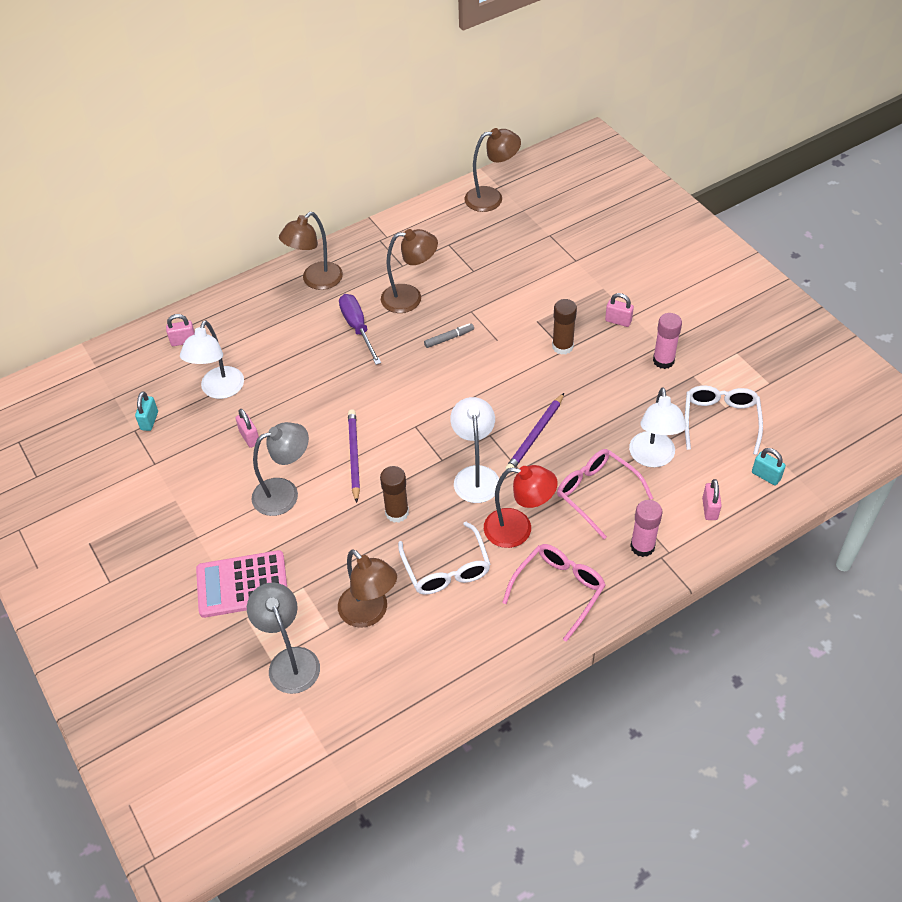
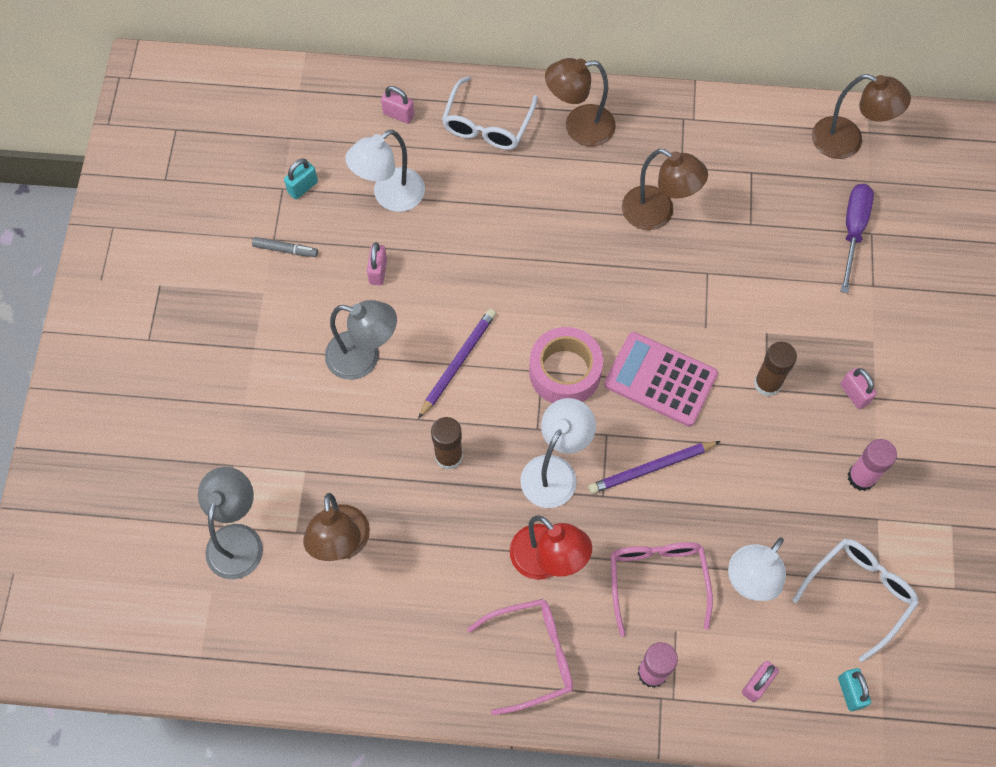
camera: 35 degrees right, 15 degrees up
(242, 584) = (255, 428): pink calculator -> pink calculator (660, 379)
(358, 328) = (576, 214): purple screwdriver -> purple screwdriver (853, 231)
(430, 417) = (565, 372): none -> pink tape
(446, 569) = (446, 552): white glasses -> white glasses (487, 124)
(449, 338) = (657, 291): grey marker -> grey marker (285, 250)

